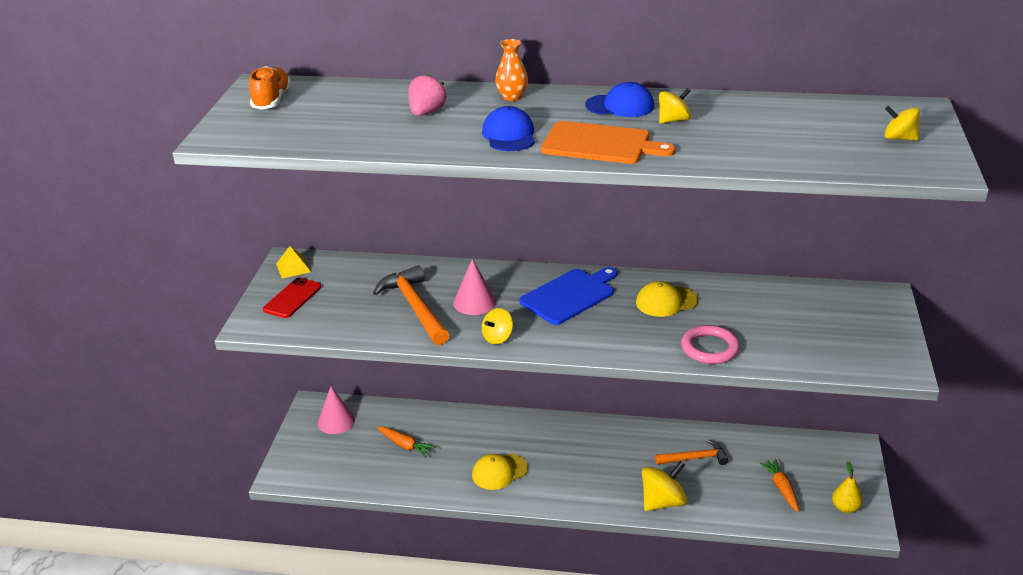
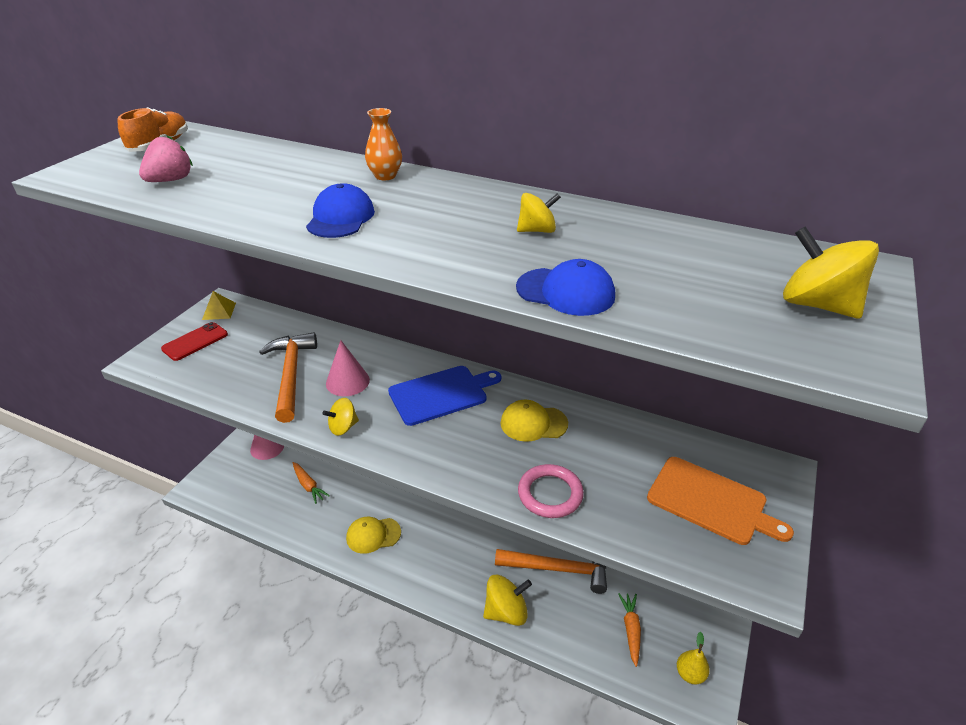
camera: 15 degrees right, 5 degrees up
(426, 113) = (284, 179): pink strawberry -> pink strawberry (171, 180)
(600, 144) = (428, 246): orange cutting board -> orange cutting board (711, 502)
(620, 106) = (490, 204): blue cap -> blue cap (566, 292)
(695, 458) = (558, 569): orange hammer -> orange hammer, size x1.58
(899, 138) = (817, 305): yellow spinning top -> yellow spinning top, size x1.63

